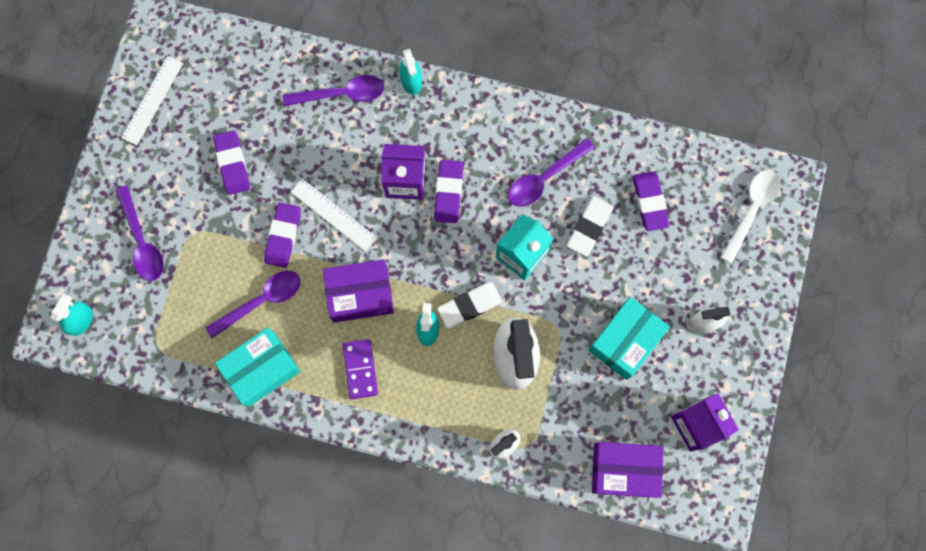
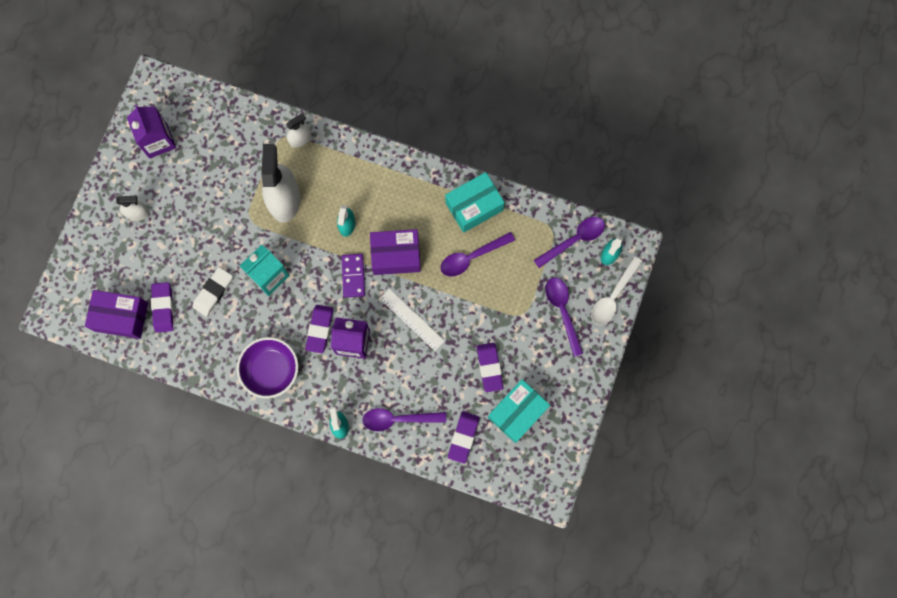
camera: 175 degrees left, 0 degrees up
(152, 100) = (553, 427): white ruler -> none
(283, 236) = (452, 306): purple eraser -> purple eraser (463, 437)
(360, 369) = (400, 200): purple domino -> purple domino (353, 276)
(469, 306) = (313, 240): white eraser -> none
(503, 138) = (271, 370): none -> purple bowl
(544, 178) = (243, 334): purple spoon -> purple spoon (574, 240)
(624, 470) = (216, 114): purple box -> purple box (121, 317)
(625, 341) = (200, 204): turquoise box -> turquoise box (517, 412)
(752, 210) = (85, 295): white spoon -> white spoon (613, 296)

